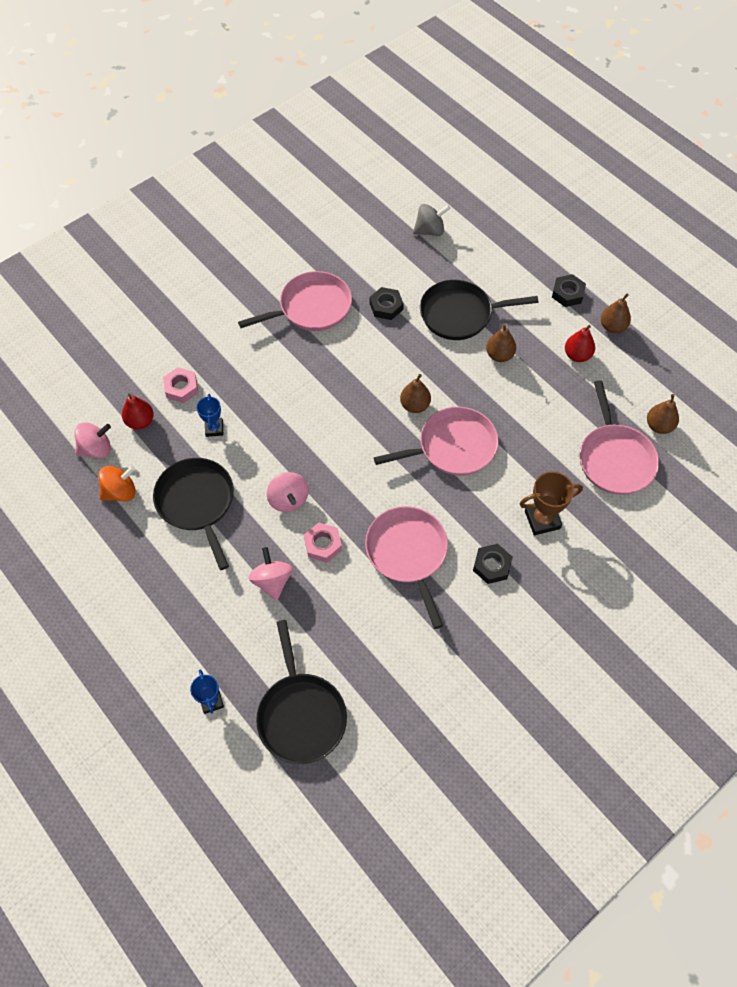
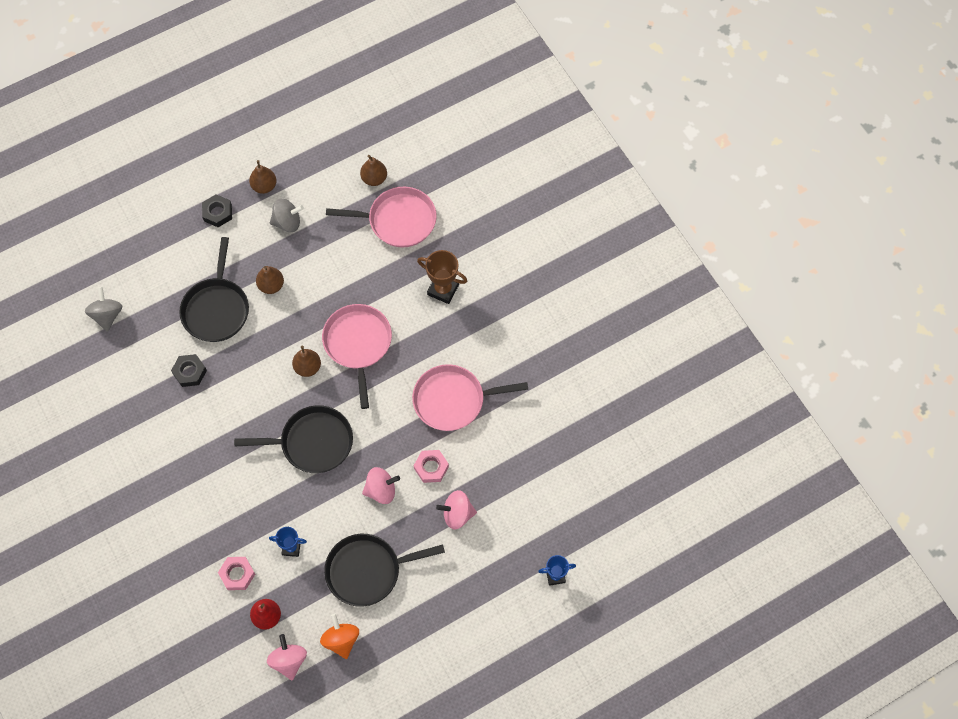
camera: 80 degrees left, 5 degrees up
(301, 715) = (578, 506): black pan -> black pan (313, 442)
(311, 308) = (172, 440): pink pan -> none
(491, 566) = (476, 337): black nut -> none
(542, 520) = (443, 290): brown trophy -> brown trophy turned 60 degrees counterclockwise
(577, 355) = (287, 222): red pear -> grey spinning top

